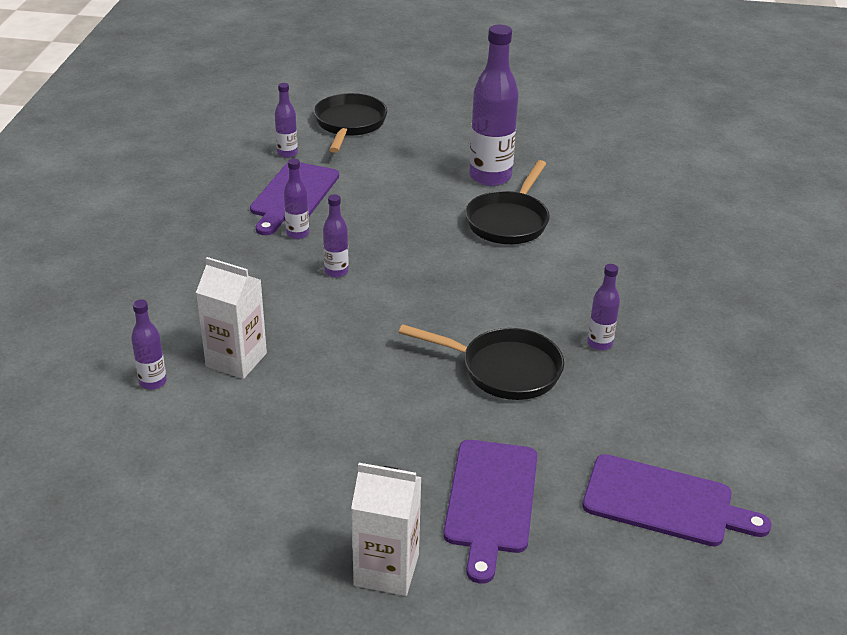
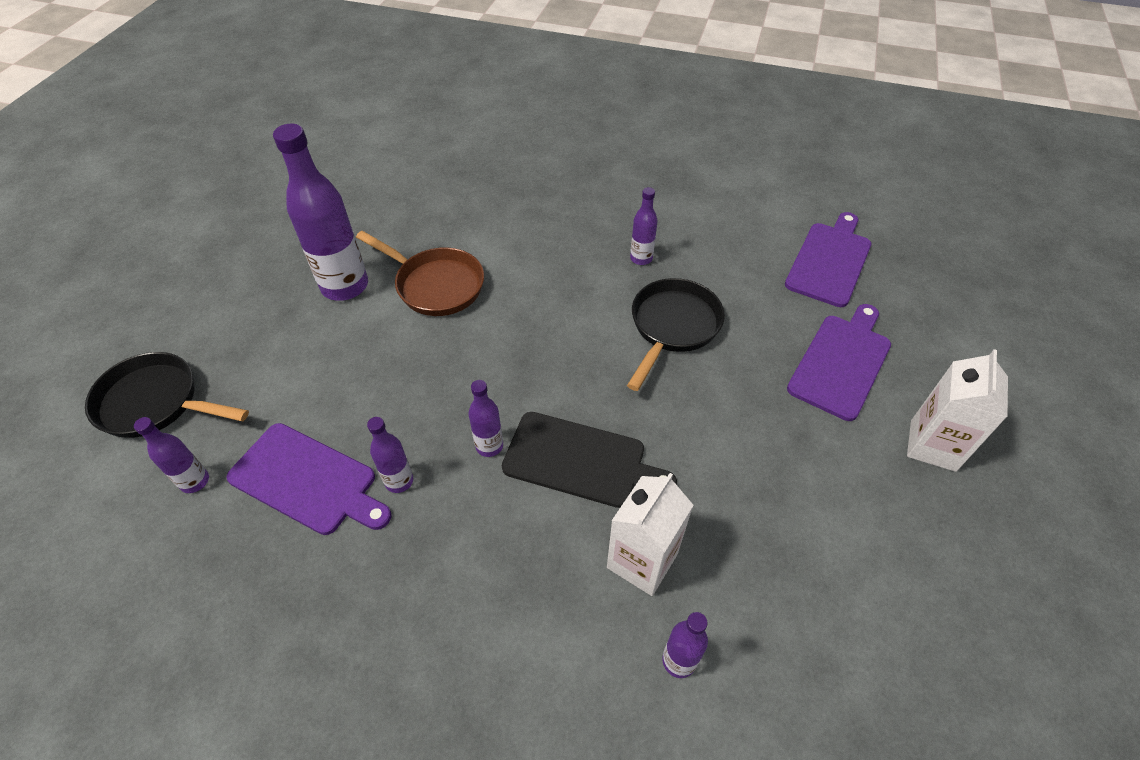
camera: 80 degrees left, 15 degrees up
(329, 320) = (580, 461): none -> black cutting board
(491, 501) = (841, 362): purple cutting board -> purple cutting board turned 75 degrees counterclockwise
(509, 221) = (435, 285): black pan -> brown pan

